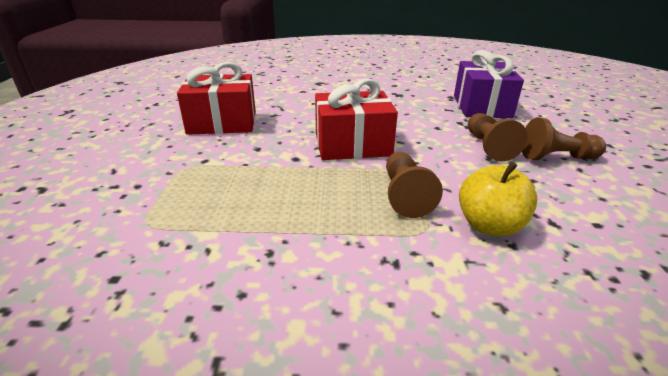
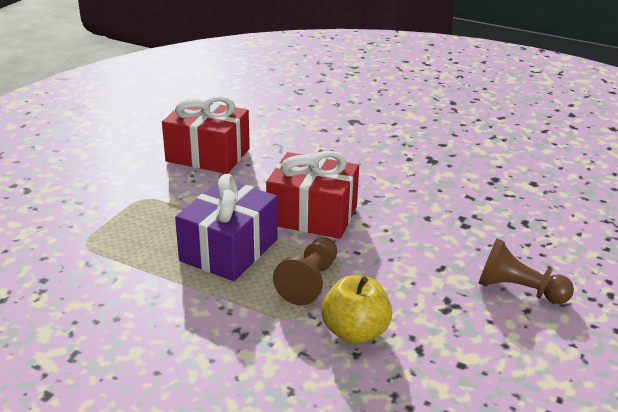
camera: 25 degrees right, 0 degrees up
(481, 106) = (517, 203): purple gift -> purple gift (229, 250)
(488, 147) = (456, 256): brown pawn -> none

